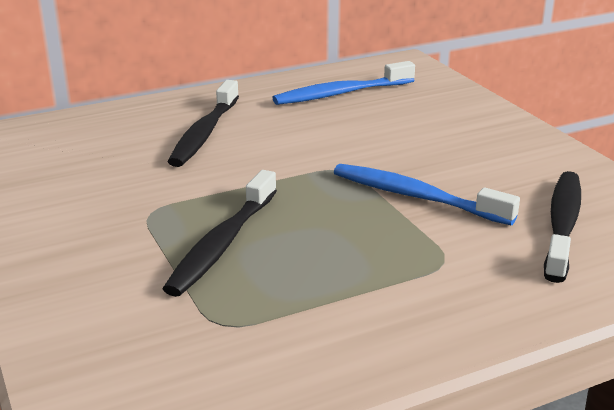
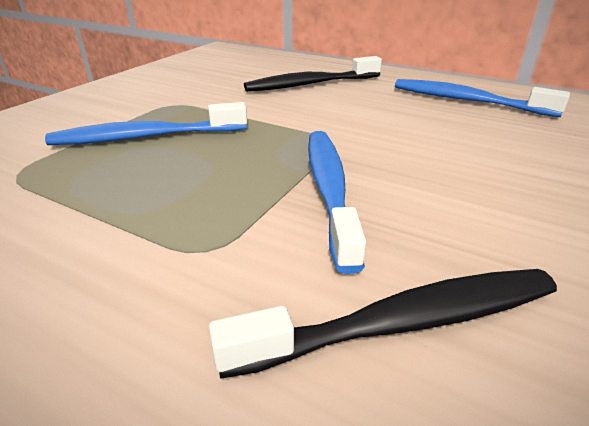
camera: 55 degrees right, 5 degrees up
(222, 244) = (146, 137): black toothbrush -> blue toothbrush

